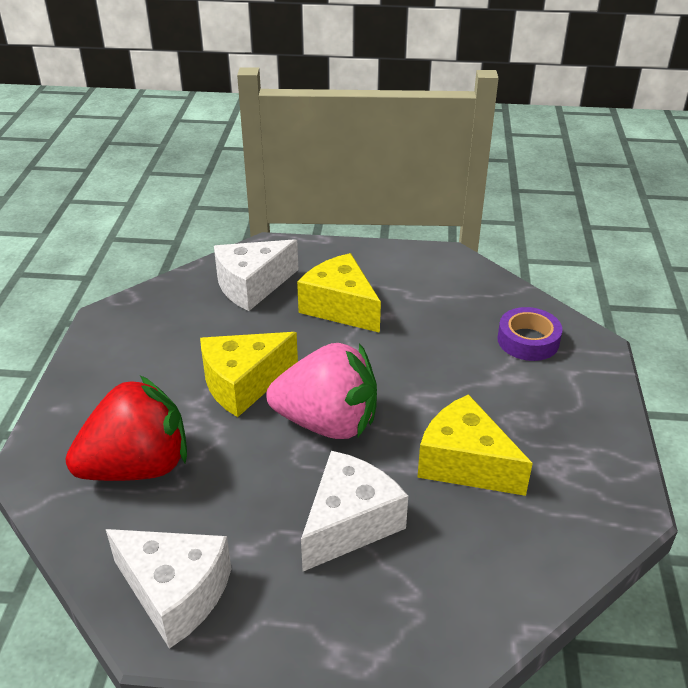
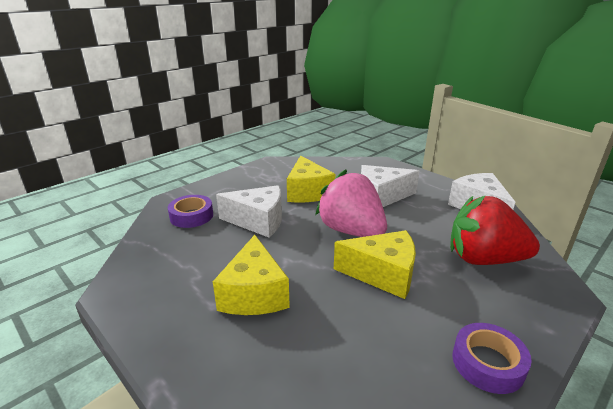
camera: 140 degrees left, 10 degrees down
(109, 351) = (487, 363): none -> purple tape
(252, 286) = (297, 363): white cheese -> white cheese (258, 221)

